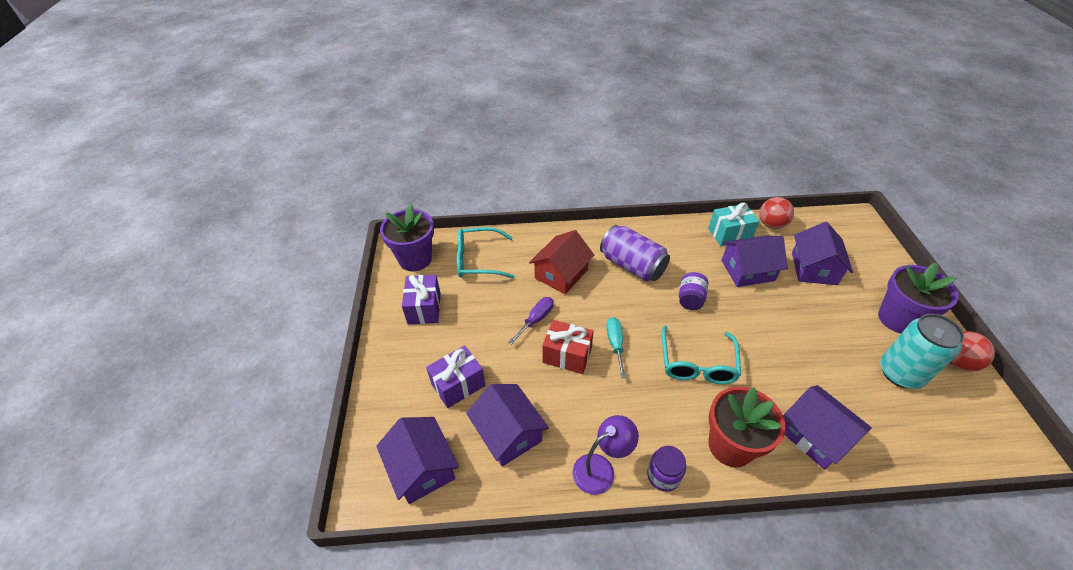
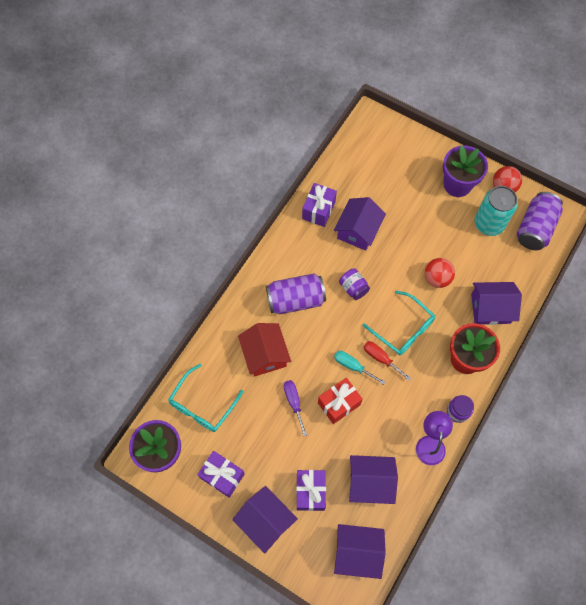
camera: 55 degrees left, 20 degrees up
(647, 363) = (381, 358): none -> red screwdriver
(729, 234) = (318, 210): turquoise gift -> purple gift
(771, 224) = (332, 175): red ball -> red ball (437, 278)
(814, 268) = (387, 189): purple house -> purple house (265, 521)
(961, 424) = (535, 228): none -> purple can

